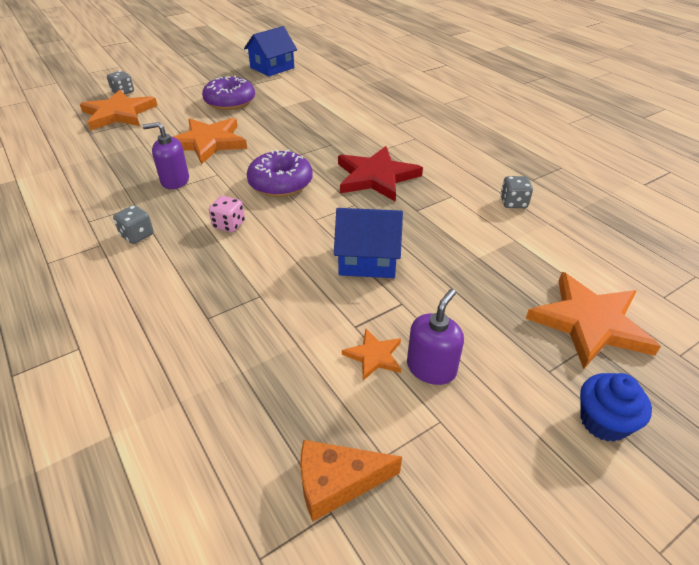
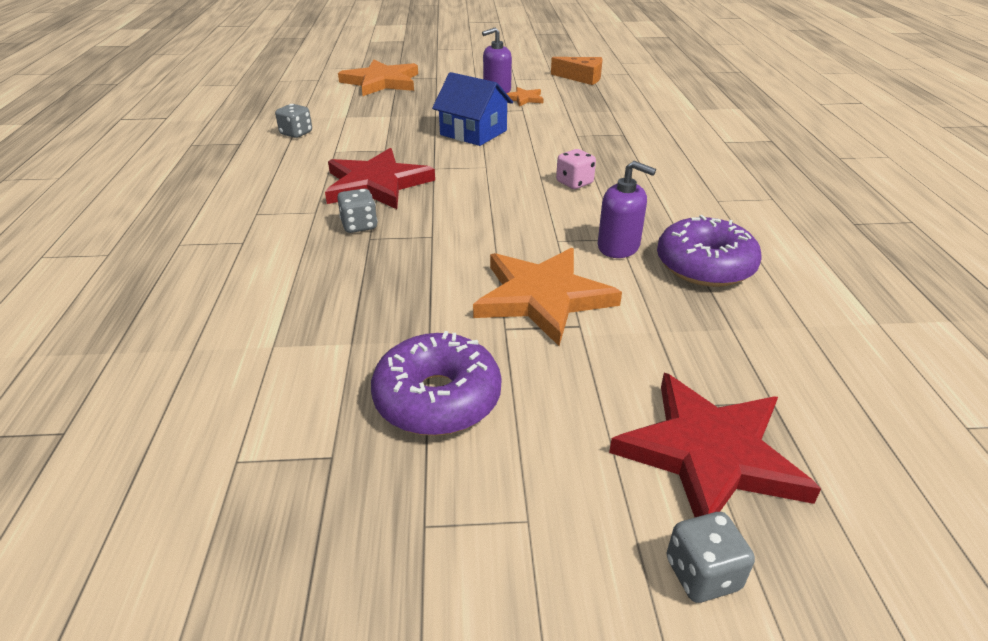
camera: 150 degrees left, 5 degrees down
(118, 114) = (710, 453): orange star -> red star
(137, 235) = (676, 198): grey dice -> grey dice (359, 225)
(272, 68) = (204, 528): blue house -> none
(280, 183) = (487, 207): purple donut -> purple donut (705, 266)
(603, 421) = (438, 64): blue cupcake -> none

